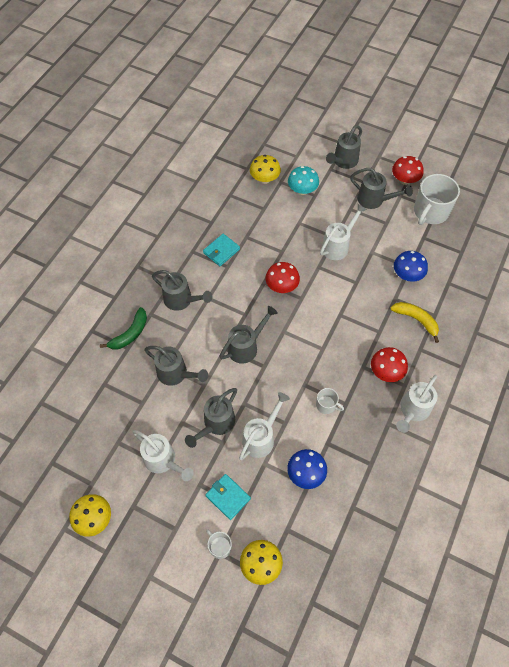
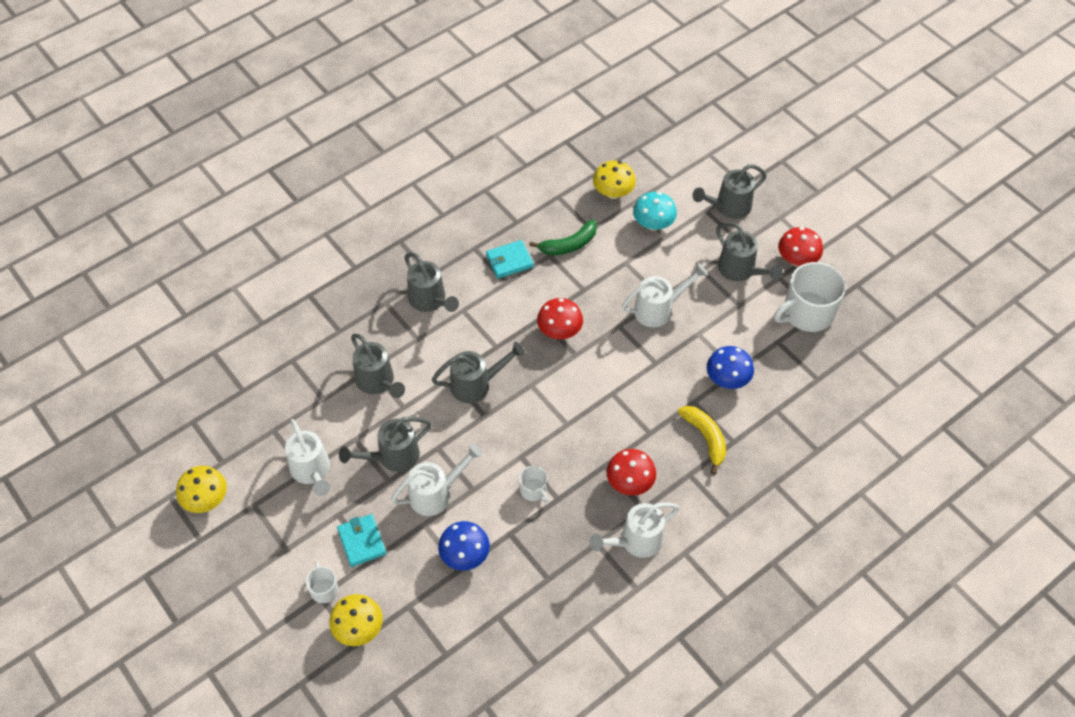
camera: 25 degrees right, 5 degrees down
(130, 334) = (350, 316): green banana -> green banana (568, 245)

